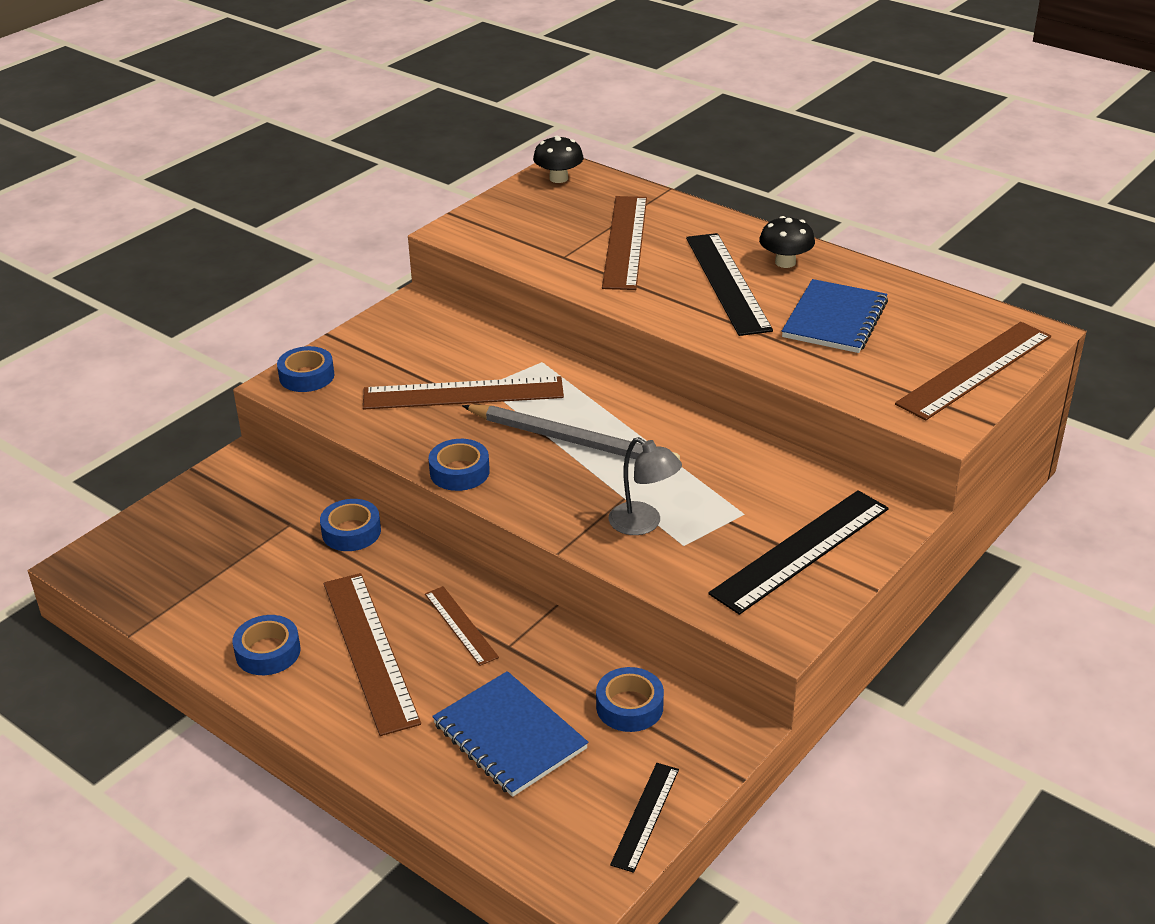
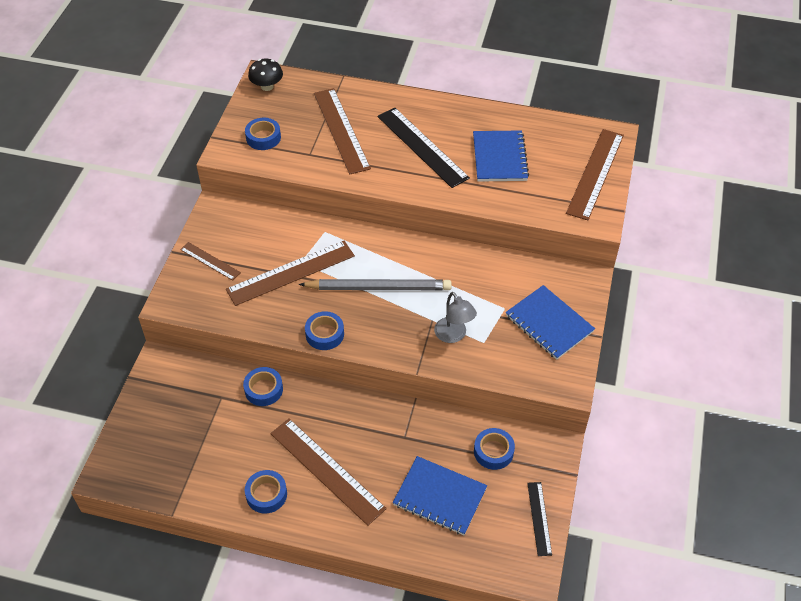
camera: 25 degrees left, 15 degrees up
(306, 376) = (181, 291): blue tape -> blue tape (263, 138)
(461, 625) = (369, 432): brown ruler -> brown ruler (210, 261)
(643, 524) = (453, 335): grey lamp -> grey lamp turned 45 degrees clockwise
(785, 262) = (447, 120): black mushroom -> none
(801, 550) = (549, 324): black ruler -> blue notebook

